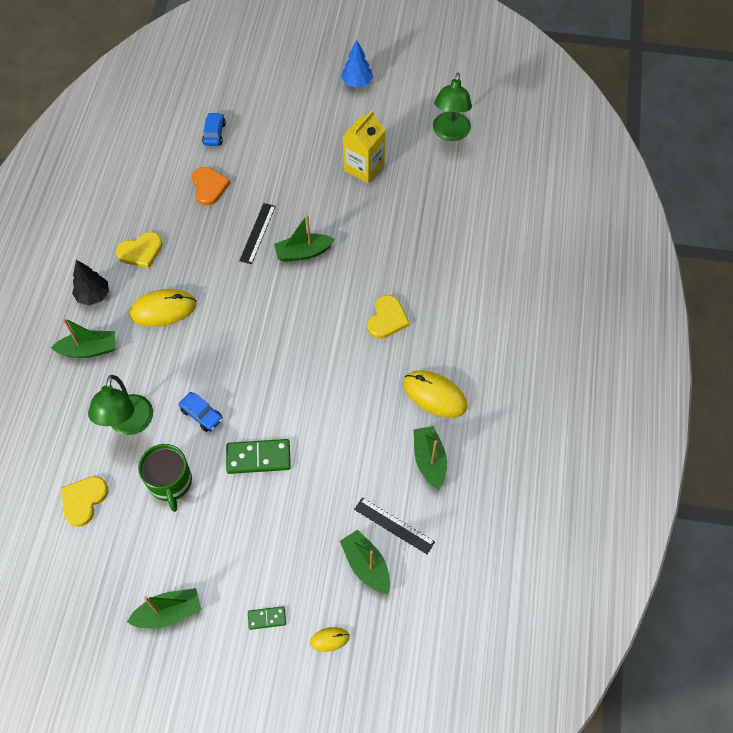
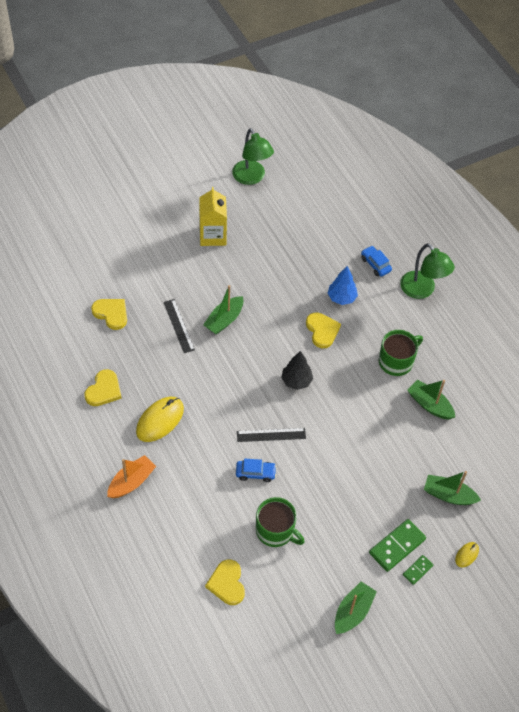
camera: 40 degrees left, 5 degrees down
(89, 349) = (131, 482): green boat -> orange boat
(93, 295) = (98, 443): black tree -> black tree (296, 381)
(129, 424) = (210, 513): green lamp -> green lamp (422, 290)
(209, 187) = (111, 313): orange heart -> yellow heart
(214, 133) = (78, 272): blue car -> blue car (375, 264)
(258, 458) = (320, 475): green domino -> green domino (397, 546)
(357, 83) = (152, 177): blue tree -> blue tree (341, 298)
(394, 525) = (443, 459): black ruler -> black ruler (271, 435)
(434, 395) = (396, 361): yellow mouse -> green mug

